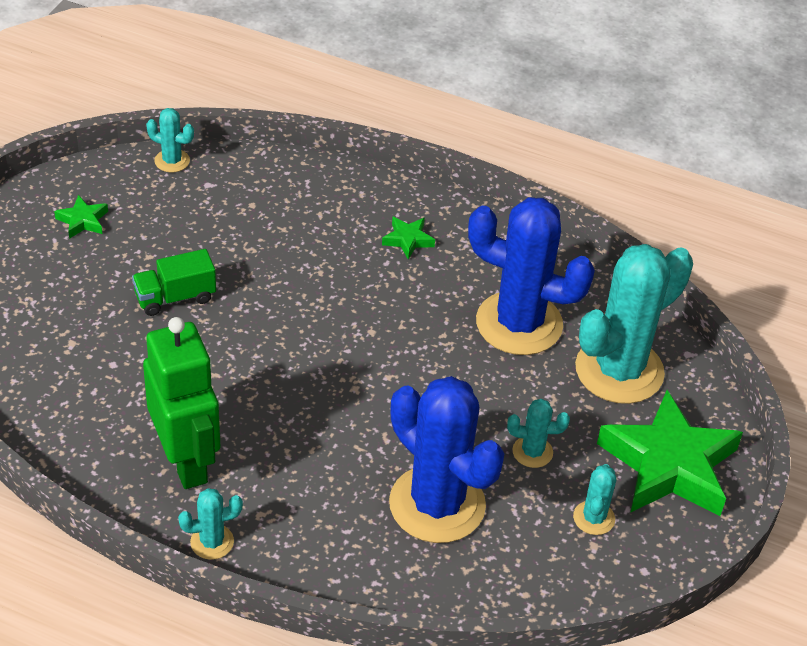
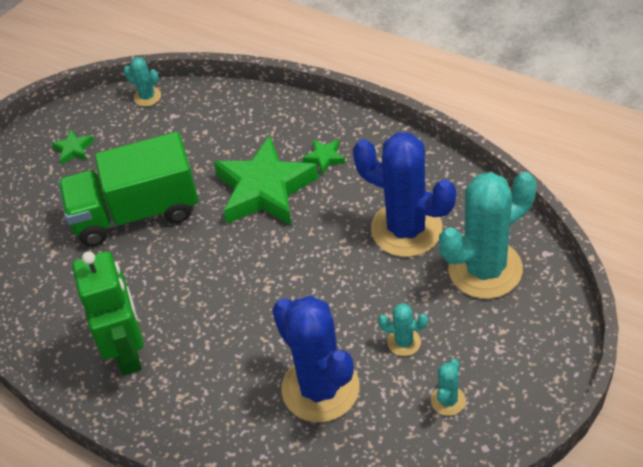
camera: 15 degrees right, 5 degrees up
(175, 297) = (136, 212): green truck -> green truck, size x2.09
(212, 542) = (139, 420): turquoise cactus -> none
(669, 465) = (517, 353): green star -> green star (265, 190)

